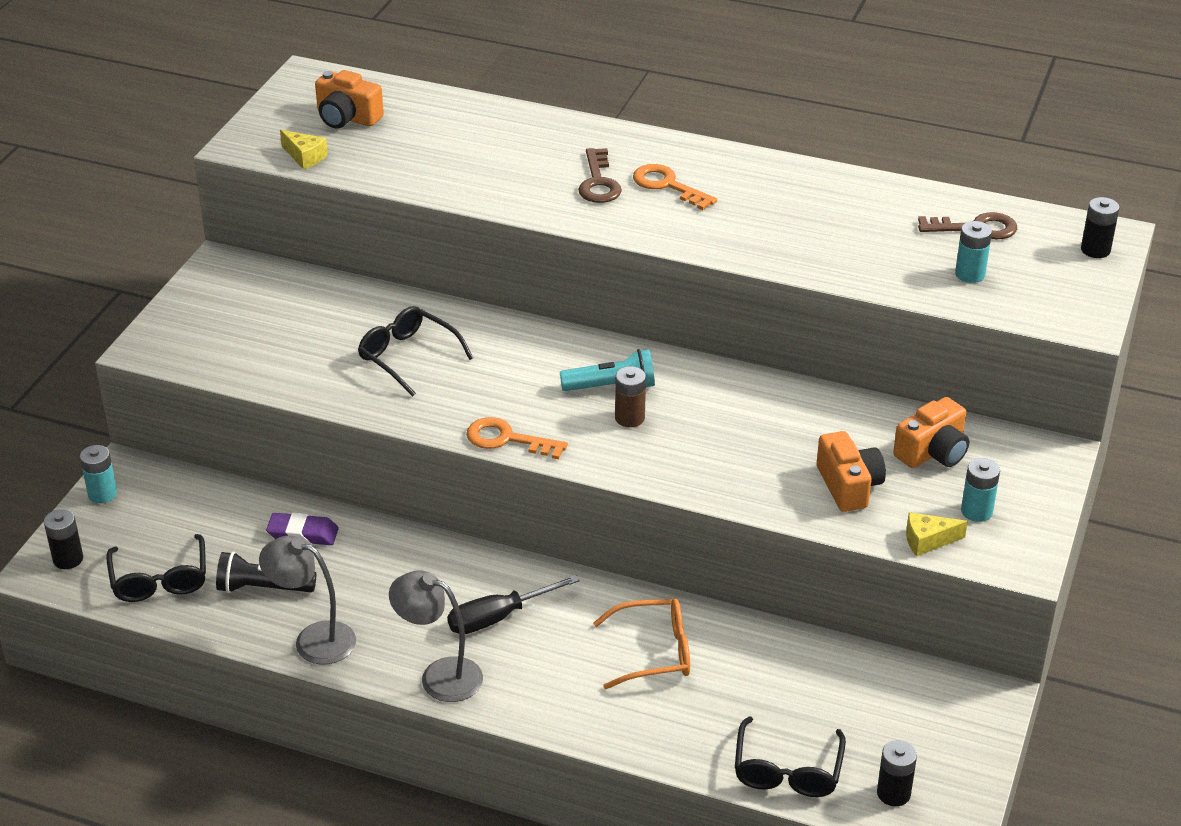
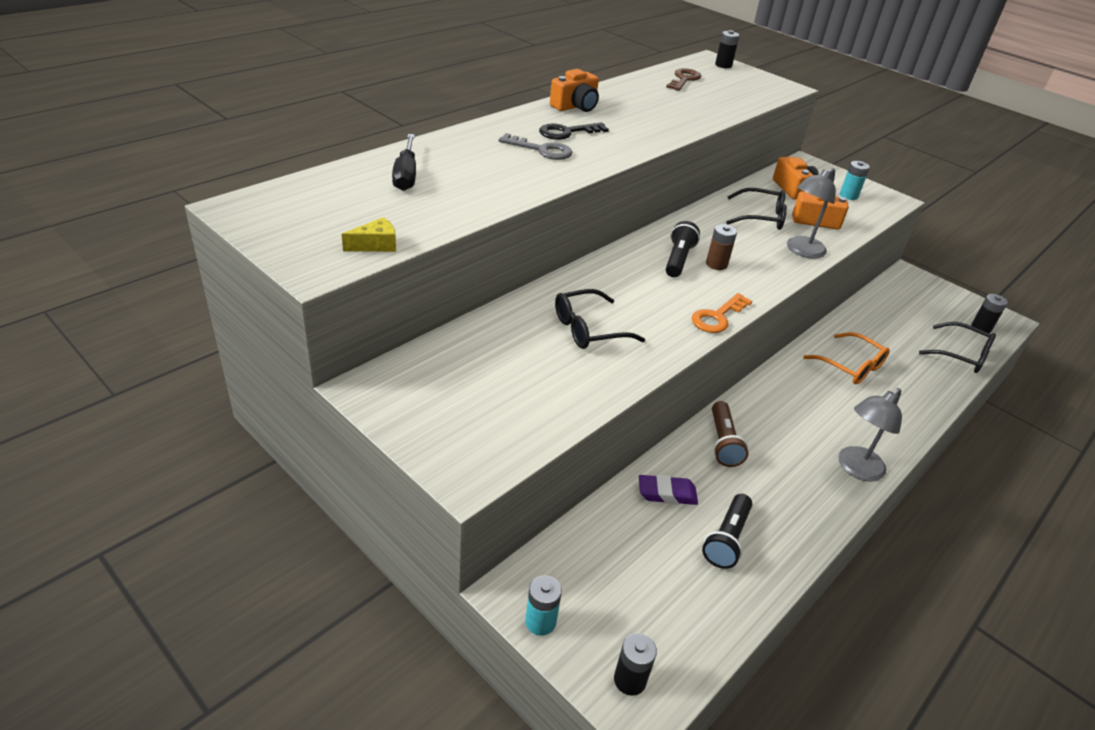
camera: 70 degrees left, 0 degrees up
(160, 580) = (691, 610): black glasses -> black glasses (762, 217)
(303, 534) = (667, 493): purple eraser -> purple eraser turned 60 degrees clockwise
(313, 639) = (799, 526): grey lamp -> grey lamp (801, 251)
(347, 118) = (334, 210): orange camera -> orange camera (575, 106)
(411, 559) = (723, 443): none -> brown flashlight
(498, 617) = (801, 421): black screwdriver -> black screwdriver (406, 175)
(598, 182) = (541, 150): brown key -> grey key
(612, 386) = (678, 259): turquoise flashlight -> black flashlight
(655, 652) = (852, 367): orange glasses -> orange glasses turned 120 degrees clockwise
(668, 185) = (567, 132): orange key -> black key
(928, 541) = (870, 216): yellow cheese -> none
(970, 274) = (728, 94): turquoise battery -> none

